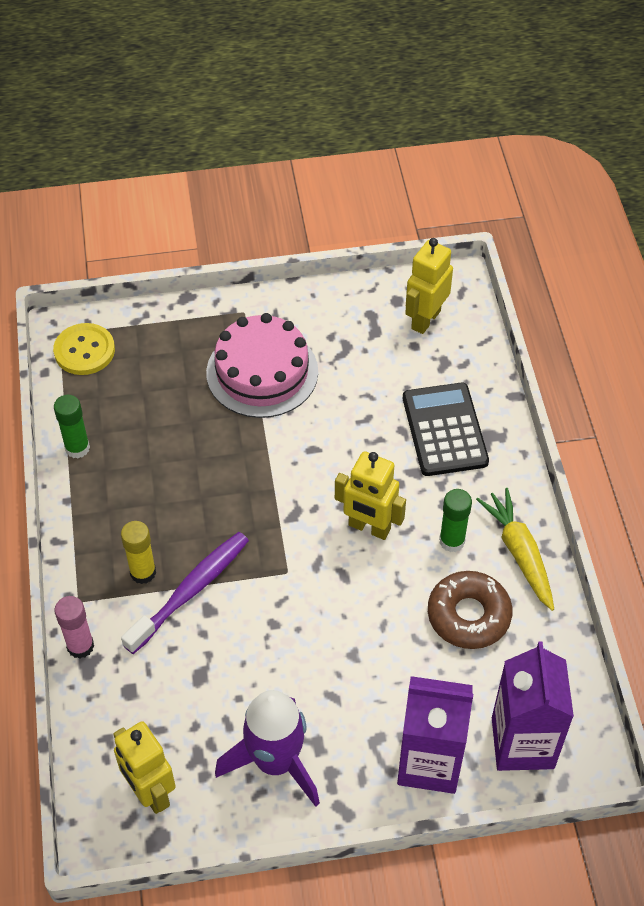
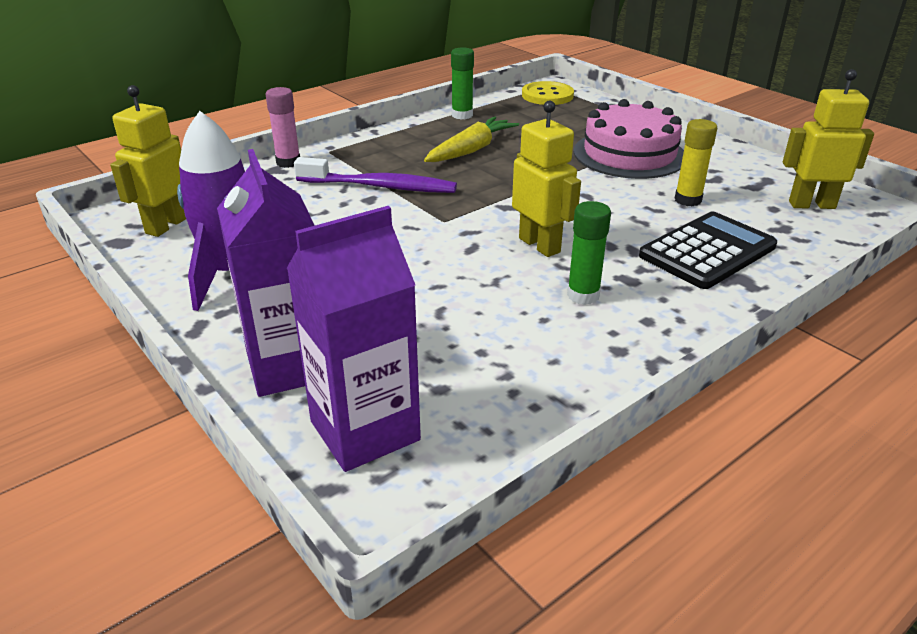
camera: 60 degrees right, 20 degrees down
(143, 572) = (378, 165): yellow glue stick -> yellow glue stick (688, 200)
(369, 527) = (540, 245): yellow robot -> yellow robot turned 150 degrees clockwise
(468, 615) = (503, 334): brown donut -> none
(519, 553) = (624, 344): yellow carrot -> yellow carrot (471, 150)

